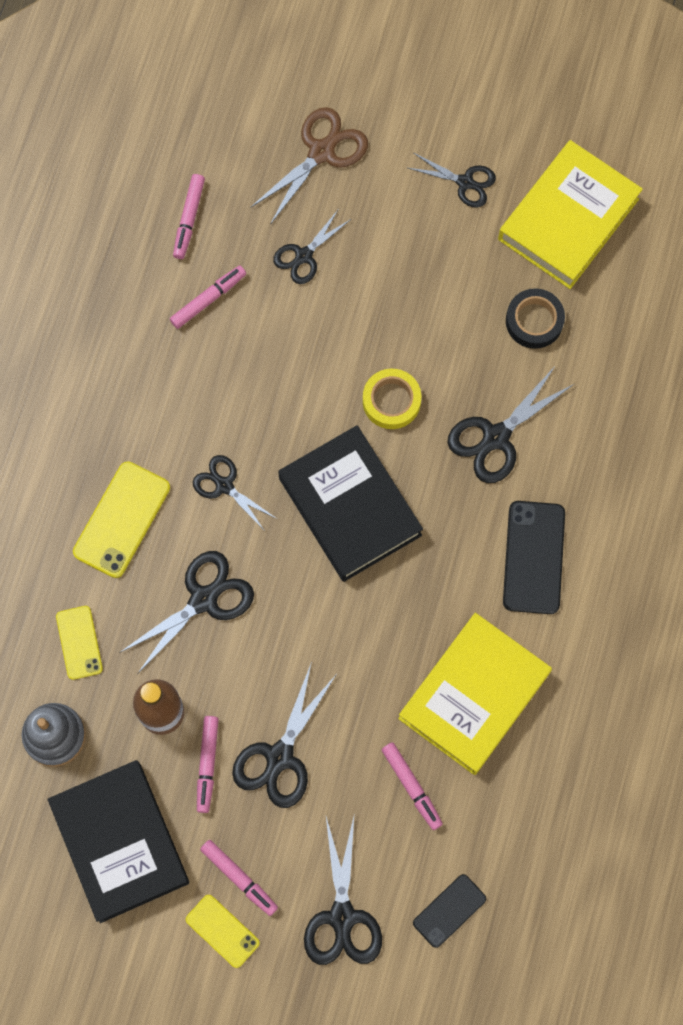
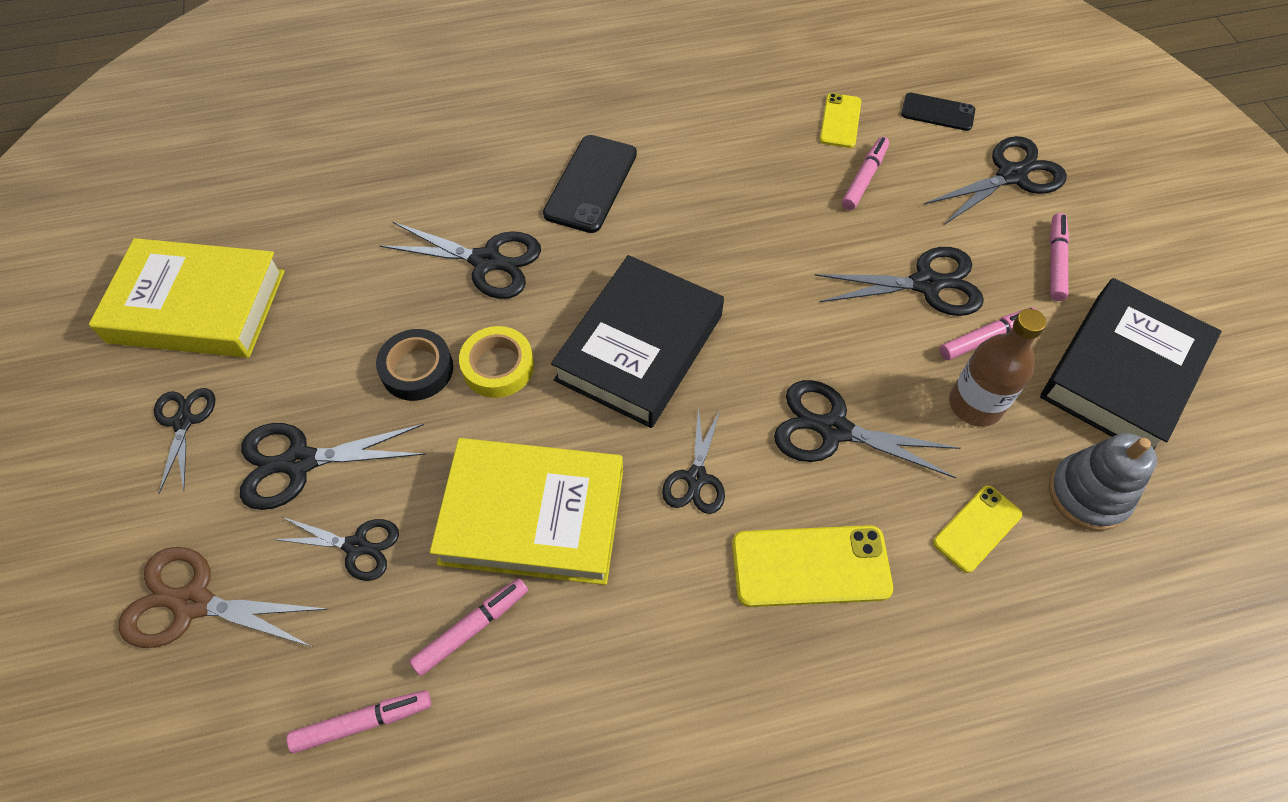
camera: 120 degrees left, 15 degrees down
(208, 299) = (471, 629): pink marker -> pink marker turned 120 degrees clockwise
(222, 931) = (1108, 251): yellow phone -> yellow phone (840, 121)
(388, 243) = (299, 462): none -> black scissors
(474, 696) = (750, 171): yellow book -> yellow book (532, 516)
(533, 557) = (591, 184): black phone -> black phone turned 45 degrees counterclockwise
(534, 321) = (337, 285): black tape -> black tape (417, 369)

